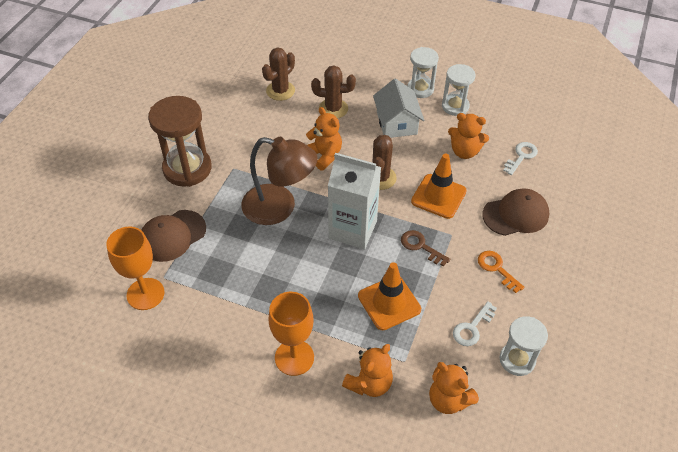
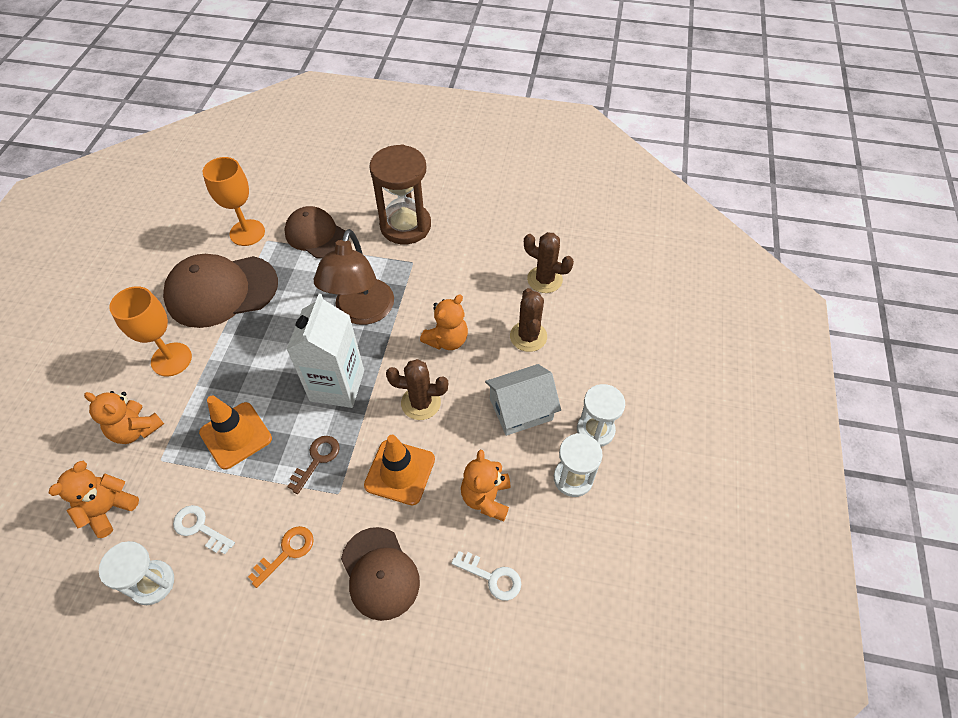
camera: 80 degrees right, 5 degrees up
(219, 316) = (221, 291): none -> brown cap

